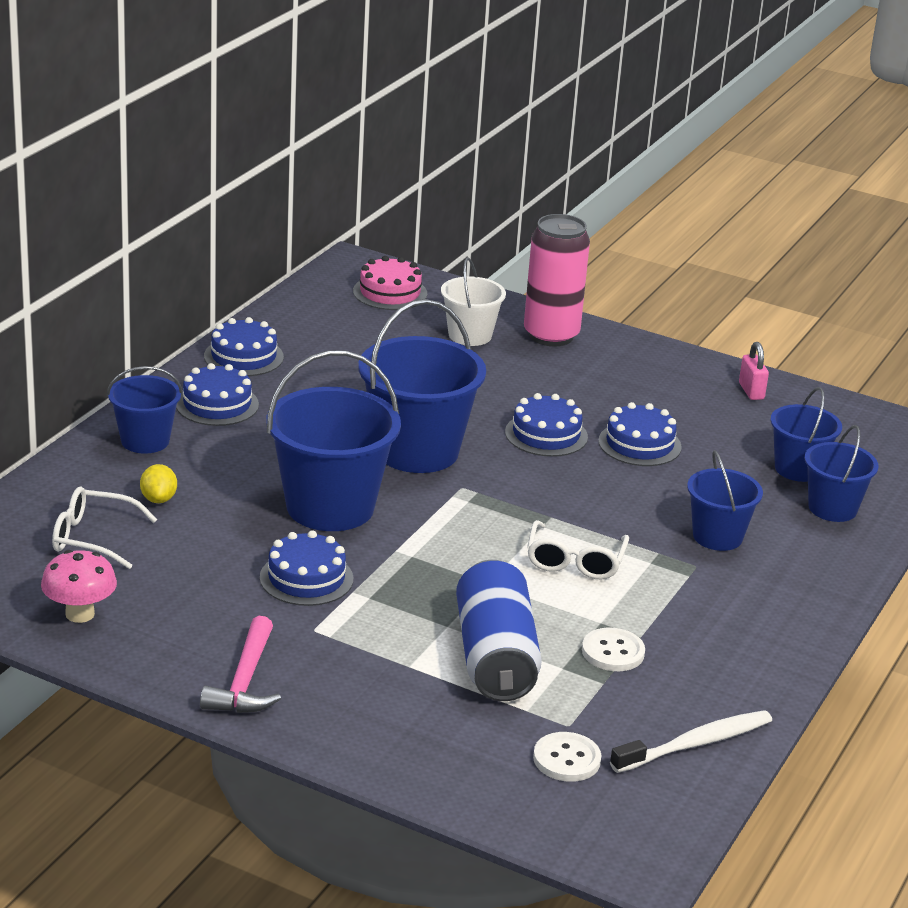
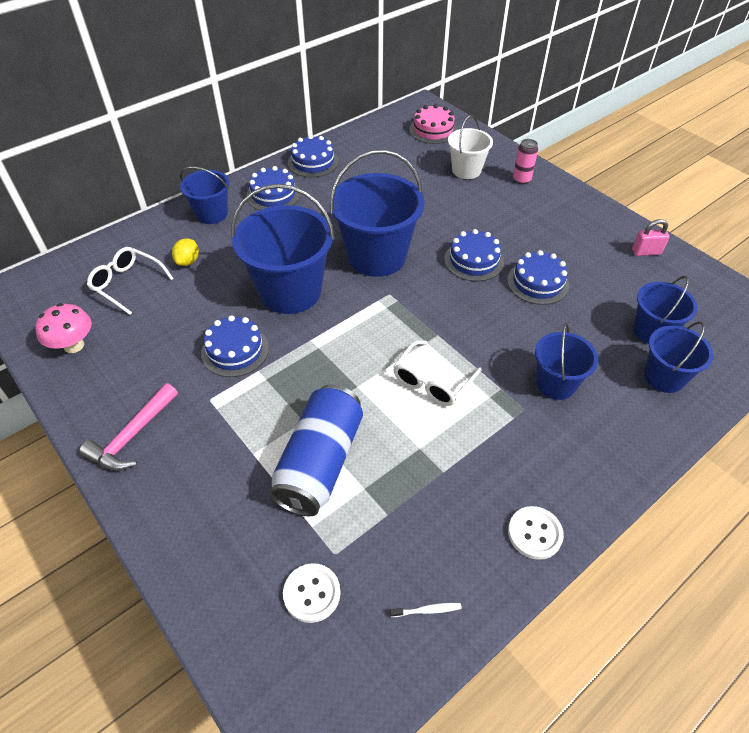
camera: 25 degrees right, 20 degrees up
(551, 335) = (521, 179): pink can -> pink can, size x0.48
(613, 652) = (412, 482): white button -> white button (534, 533)
(695, 744) = (427, 610): white toothbrush -> white toothbrush, size x0.44
(751, 391) = (646, 252): pink padlock -> pink padlock turned 75 degrees clockwise

